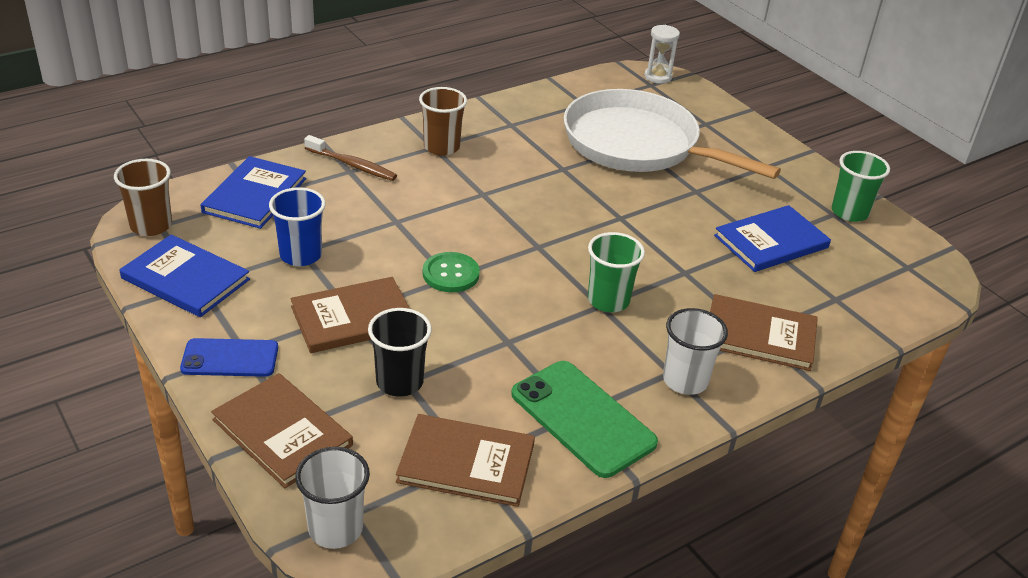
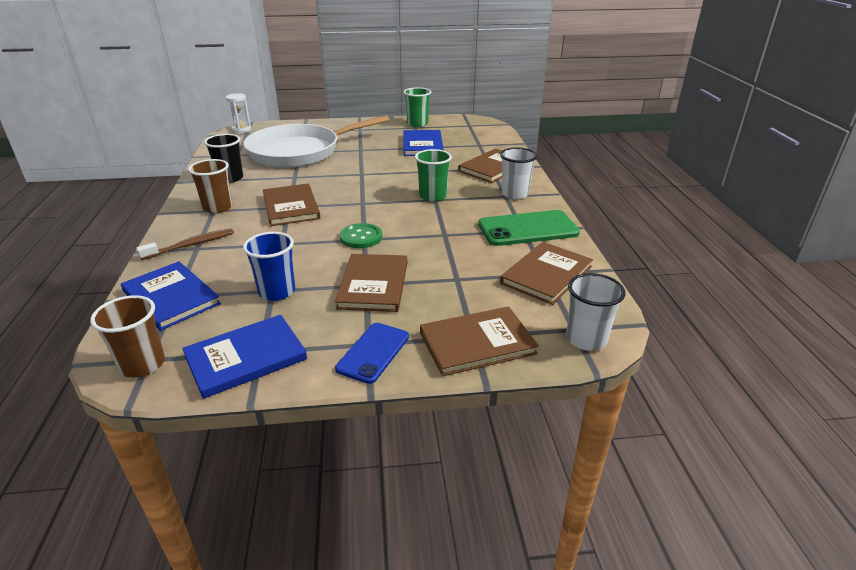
camera: 60 degrees left, 5 degrees down
(399, 382) = (455, 281): black cup -> black cup (230, 178)
(483, 196) = (291, 207): none -> brown book

